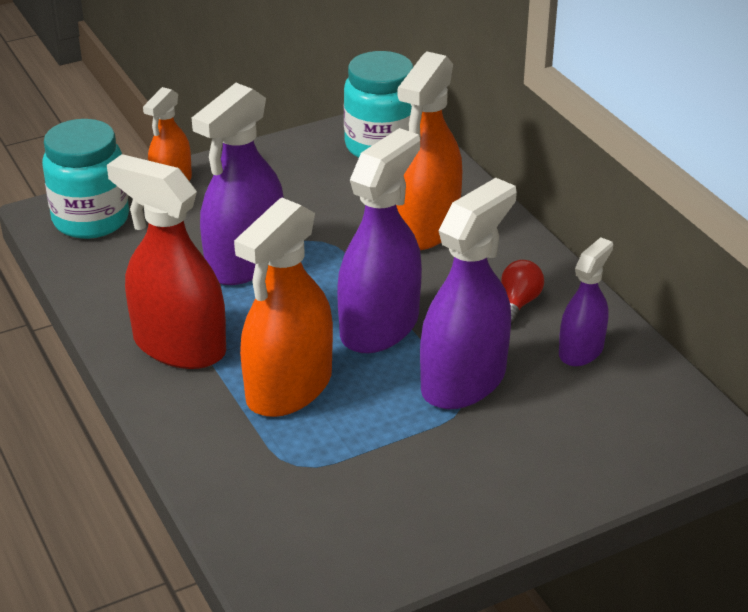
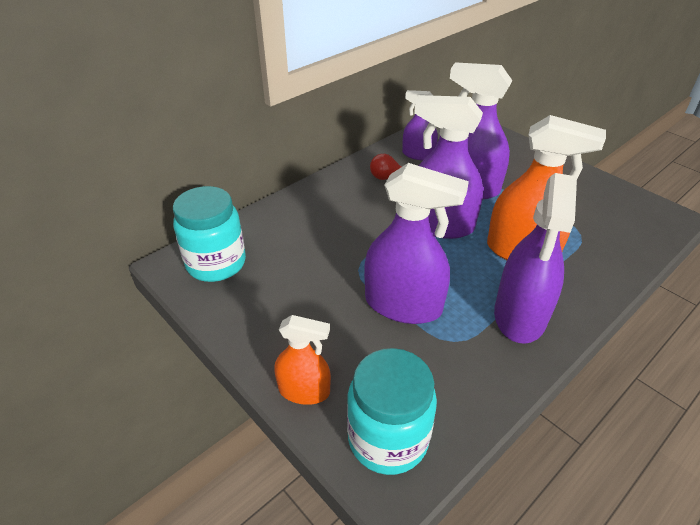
camera: 105 degrees left, 5 degrees up
(179, 346) = (520, 315): red spray bottle -> purple spray bottle
(425, 227) = (323, 223): orange spray bottle -> none

